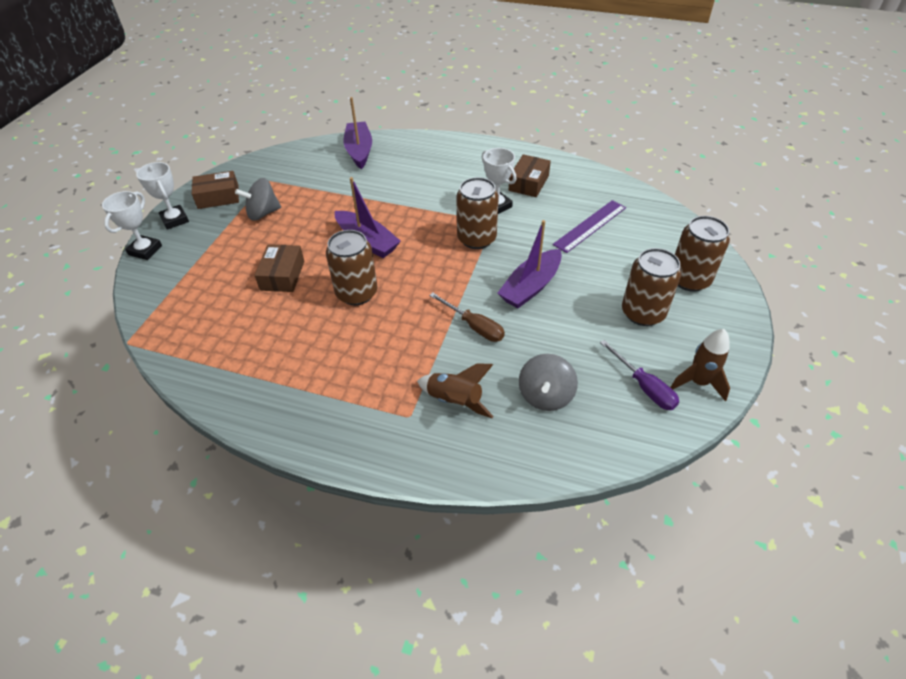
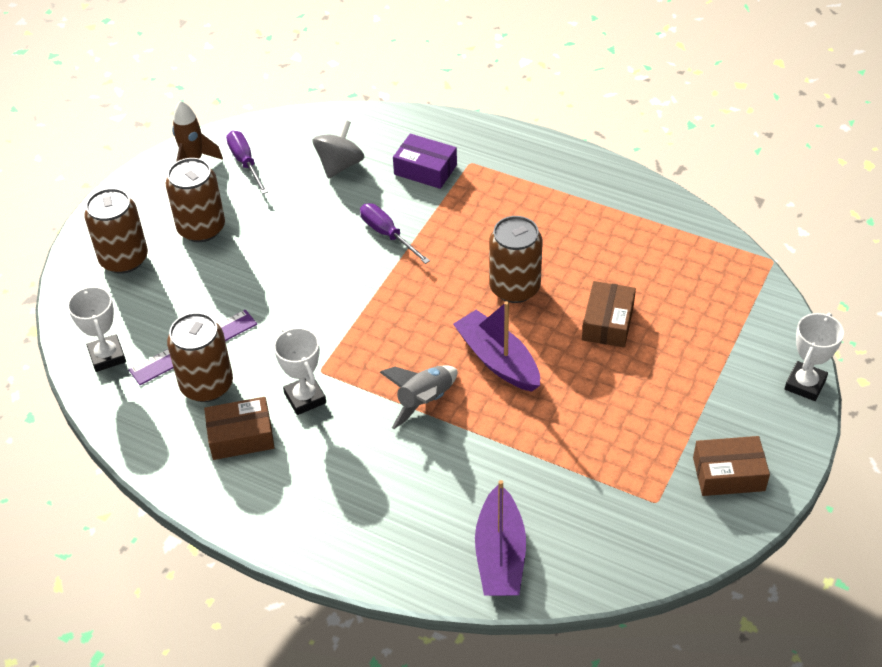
camera: 170 degrees left, 0 degrees up
(175, 220) = (783, 435): white trophy -> white trophy (107, 356)
(263, 213) = (650, 430): grey spinning top -> none
(415, 212) = (424, 401): none -> grey rocket
(455, 401) = (425, 169): brown rocket -> purple box
(474, 326) = (387, 234): brown screwdriver -> purple screwdriver
(476, 239) = (351, 345): brown can -> brown can (207, 385)
(528, 183) = (241, 436): brown box -> brown box turned 45 degrees clockwise
(530, 287) = (308, 272): purple boat -> none

